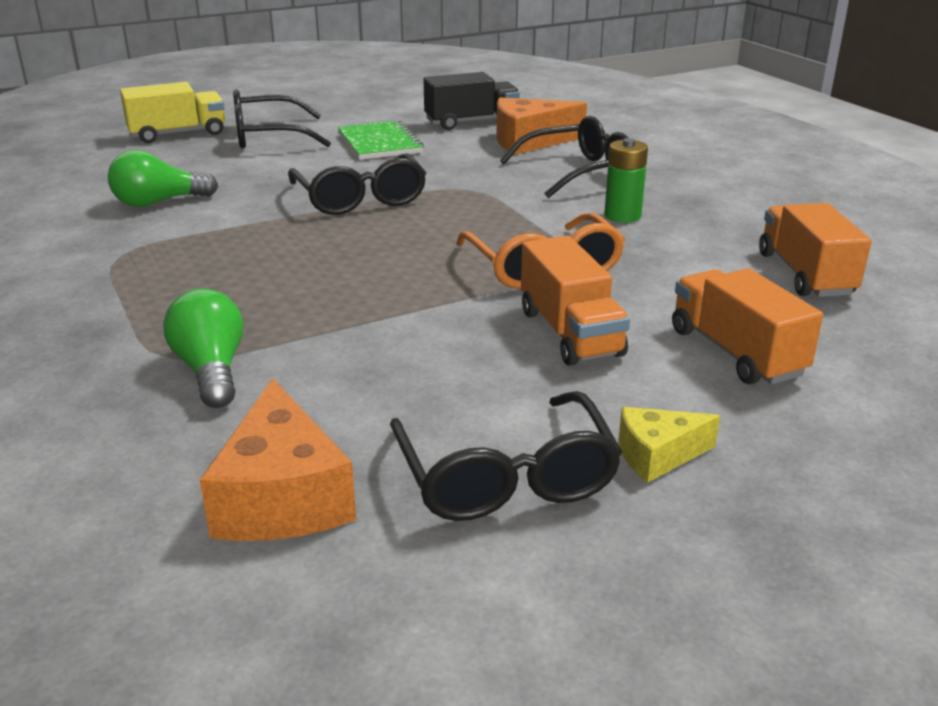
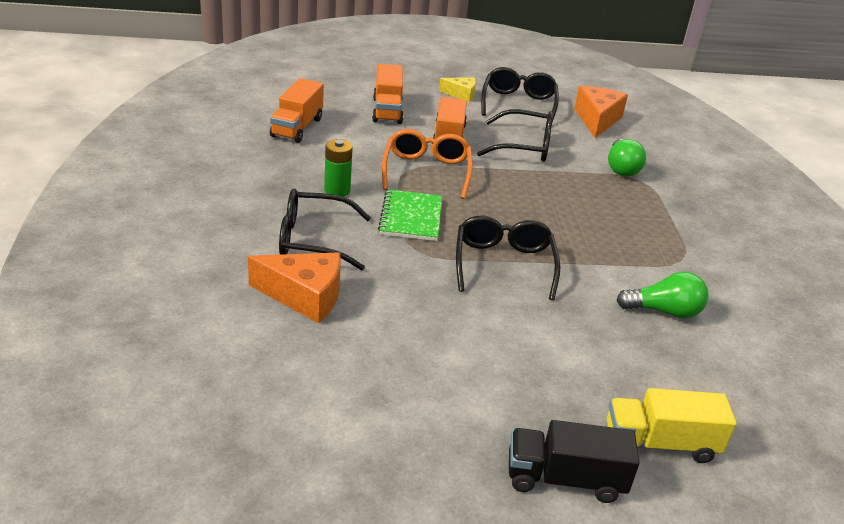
camera: 160 degrees left, 5 degrees up
(268, 136) = (557, 399): black glasses -> black glasses (524, 146)
(380, 143) = (446, 343): green notebook -> green notebook (411, 217)
(471, 122) = (326, 353): black truck -> black truck (564, 479)

